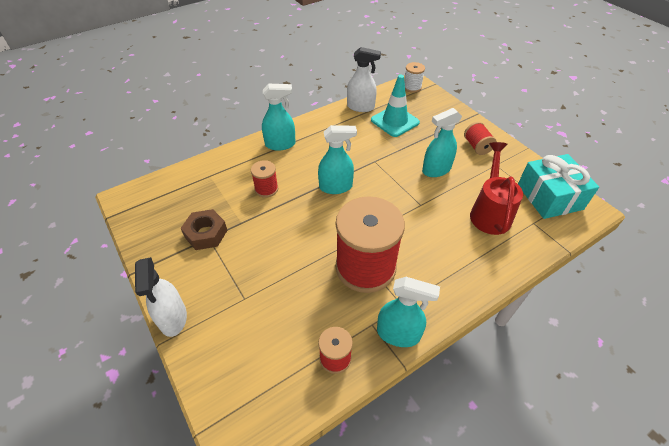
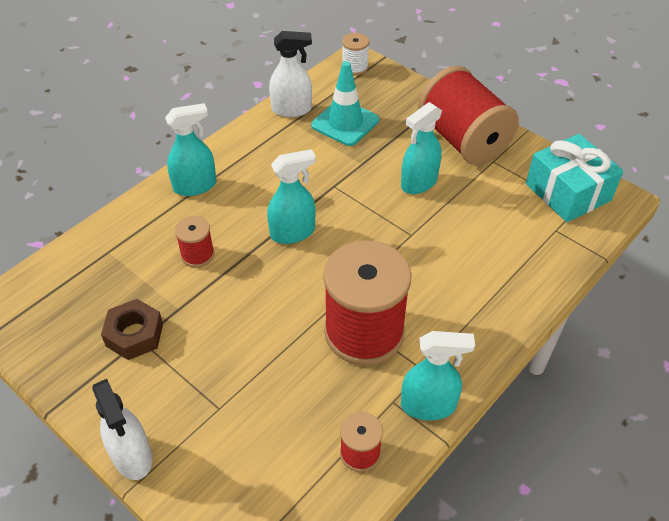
camera: 15 degrees left, 0 degrees up
(477, 146) = (463, 140): red spool -> red spool, size x2.20
(490, 212) = (500, 227): red watering can -> none

